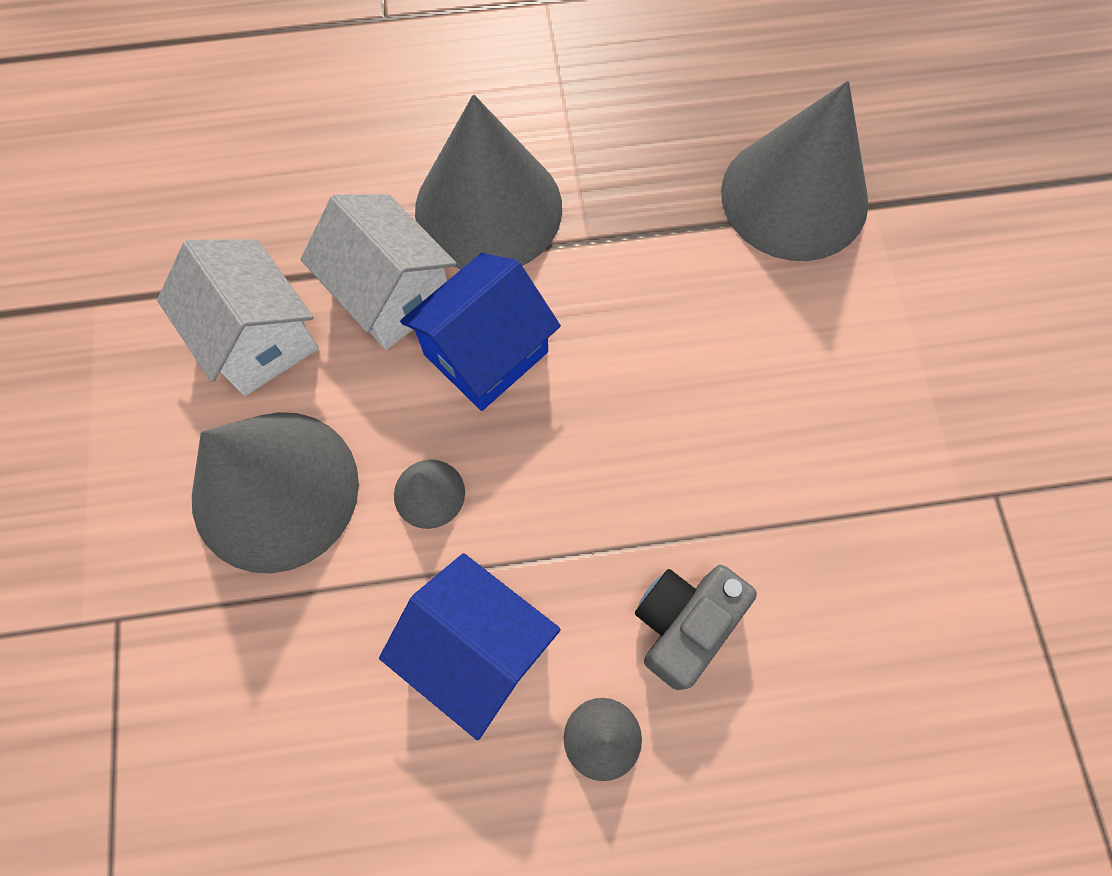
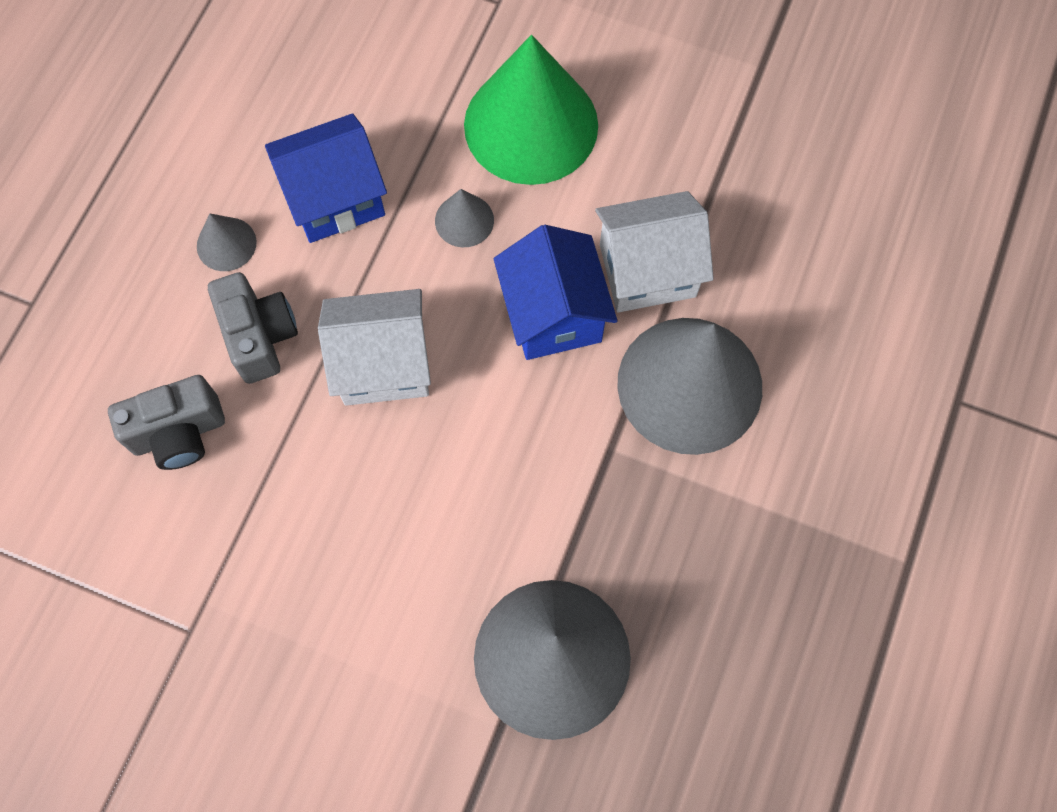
camera: 120 degrees right, 0 degrees up
(259, 339) = (662, 162): white house -> white house (383, 364)
(275, 490) = (531, 125): grey cone -> green cone
(836, 638) = (179, 433): none -> grey camera

